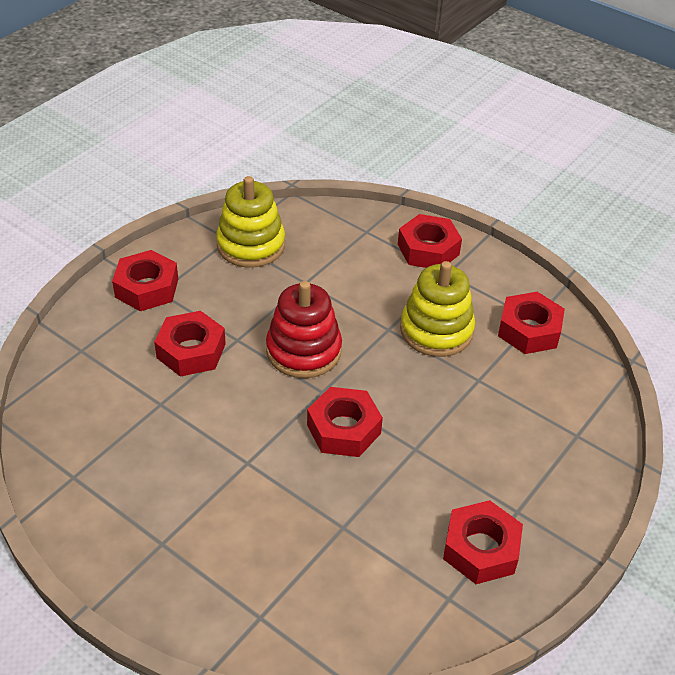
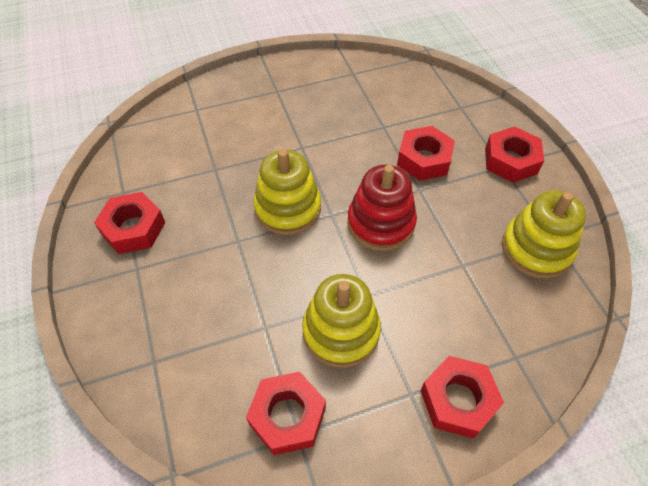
camera: 125 degrees right, 10 degrees up
(344, 429) = (288, 208): red nut -> yellow stacking toy

